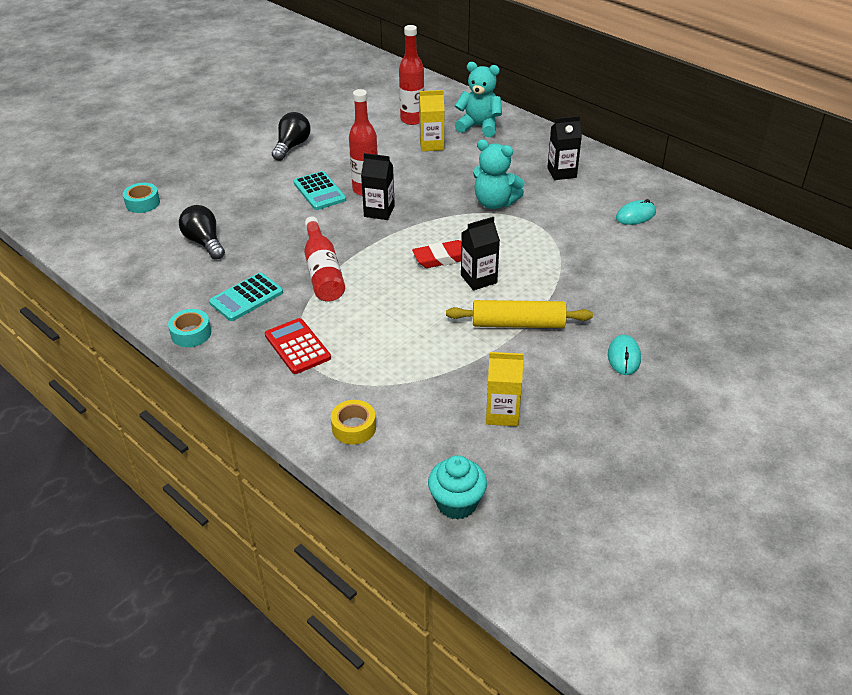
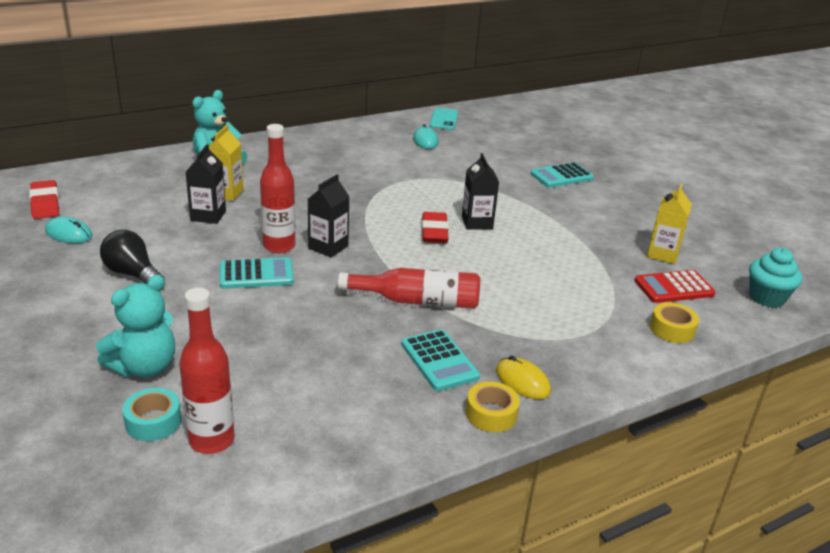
camera: 75 degrees left, 10 degrees down
(191, 333) = (491, 414): turquoise tape -> yellow tape
(204, 242) = (302, 376): black light bulb -> none
(236, 343) = (522, 381): none -> yellow mouse
(297, 347) = (542, 340): red calculator -> red calculator (674, 288)
(361, 86) = (45, 204): none -> red eraser
(412, 120) = (162, 192): red bottle -> red bottle (212, 440)
(494, 203) = (361, 188): turquoise teddy bear -> turquoise teddy bear (145, 367)
(518, 323) = (549, 221): yellow rolling pin -> none
(562, 172) = (337, 150): black carton -> black carton (208, 216)
(624, 357) = (604, 191): turquoise mouse -> turquoise mouse (69, 234)
(635, 320) = (561, 176): none -> turquoise calculator
(705, 216) = (444, 119): none -> turquoise phone

